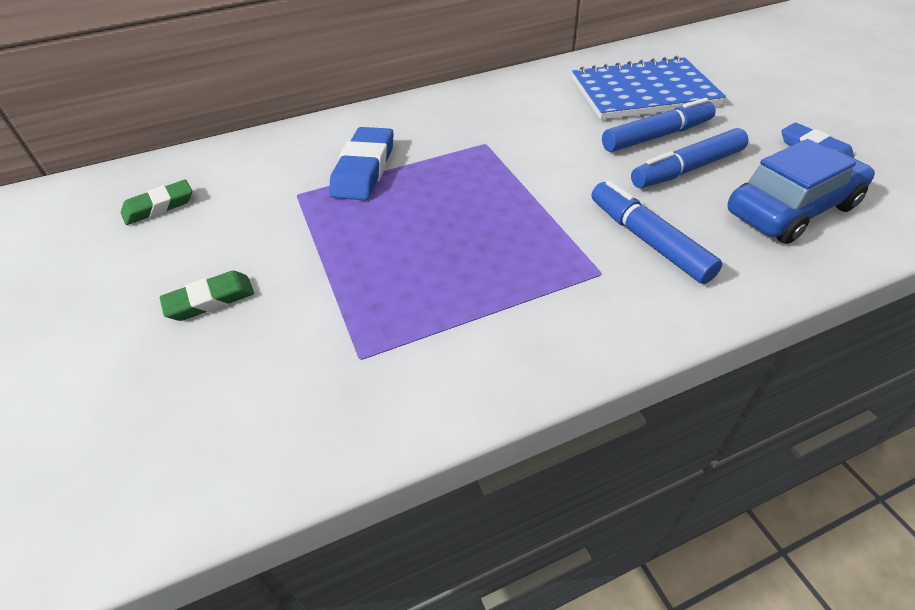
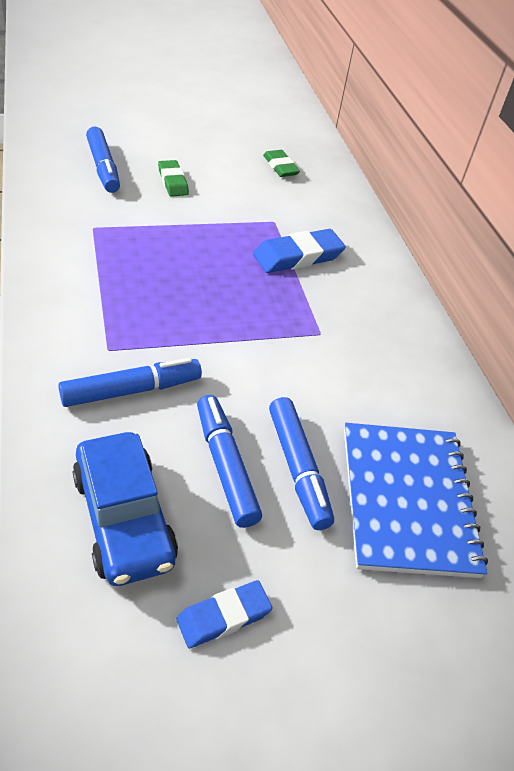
camera: 90 degrees right, 0 degrees up
(168, 398) = (103, 167): none -> blue marker
(364, 169) = (298, 256): blue eraser -> blue eraser turned 45 degrees counterclockwise

